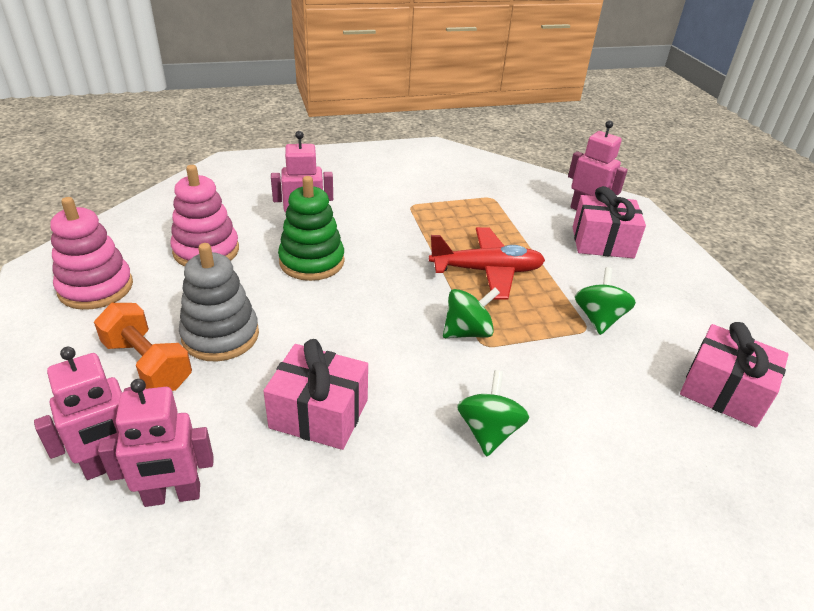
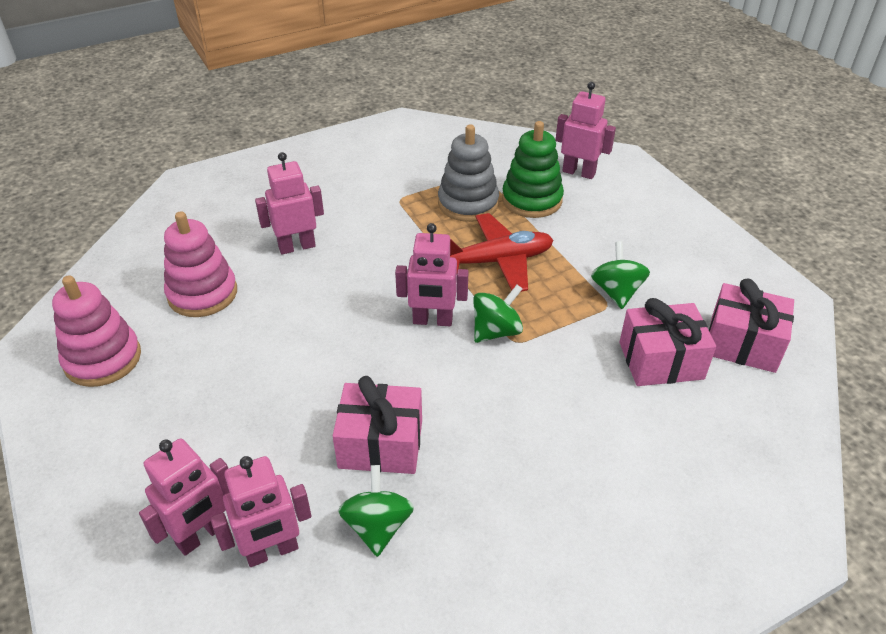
camera: 10 degrees left, 5 degrees up
(147, 364) = (193, 430): orange dumbbell -> none
(220, 335) = (255, 385): grey stacking toy -> grey stacking toy (468, 203)
(312, 261) = (318, 285): green stacking toy -> green stacking toy (532, 200)
(408, 311) = (432, 321): none -> pink robot
(488, 431) = (542, 427): green spinning top -> green spinning top (378, 526)
(602, 242) = (602, 206): pink gift -> pink gift (661, 360)

